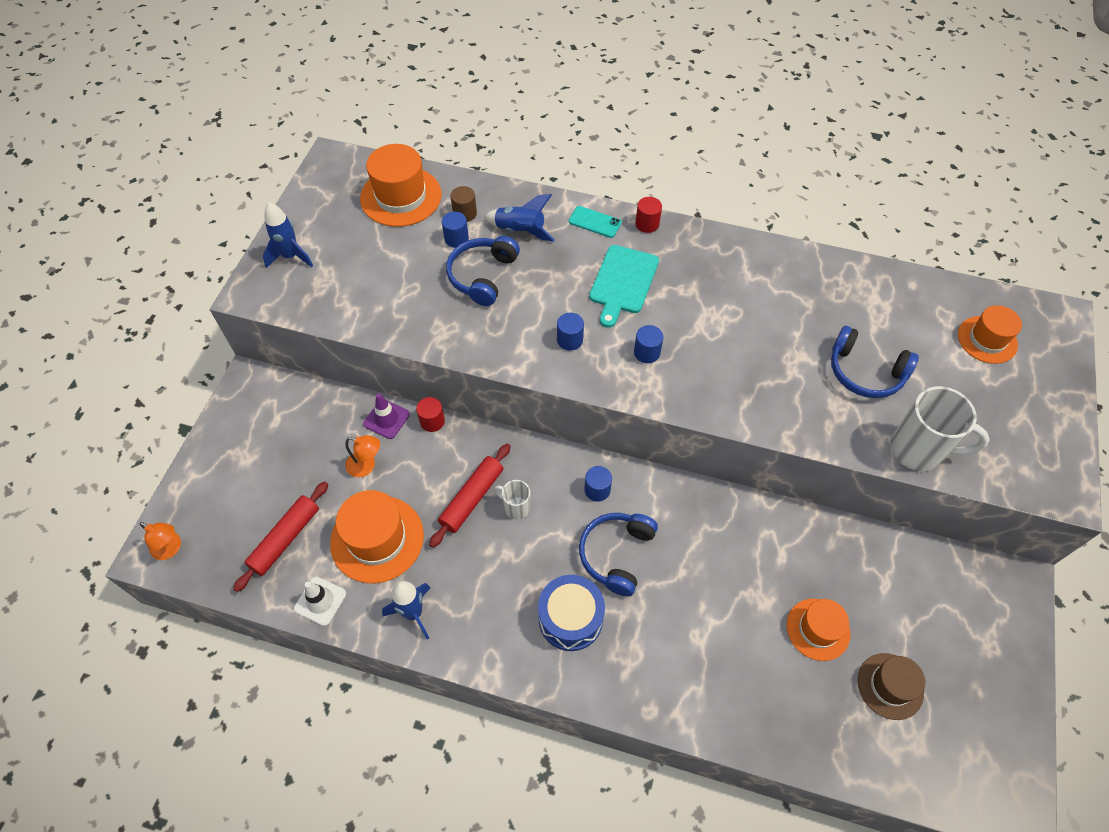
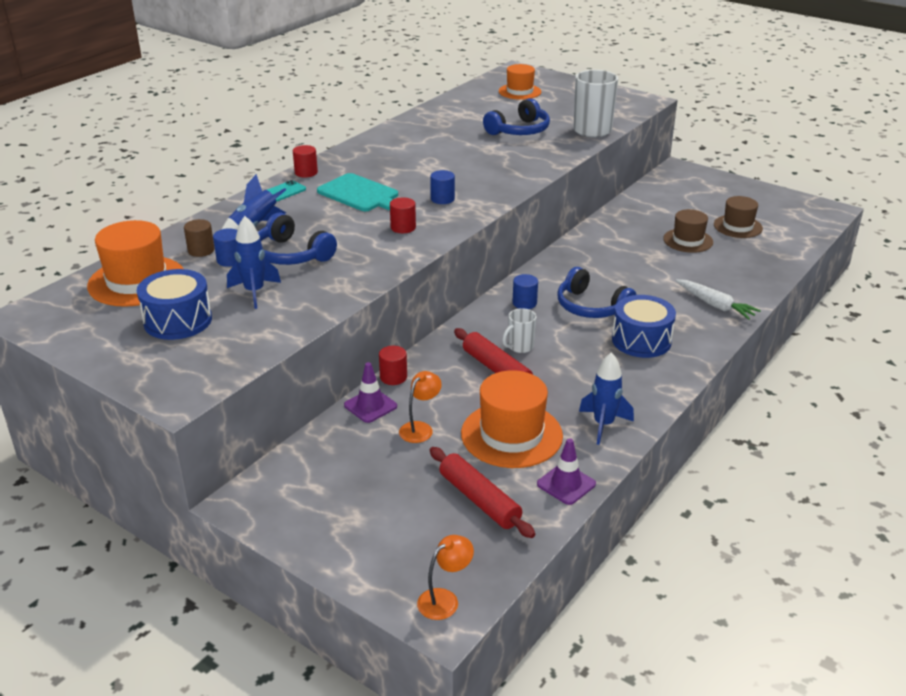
camera: 70 degrees left, 25 degrees down
(290, 256) = (150, 362): blue rocket -> blue rocket (254, 292)
(320, 601) = (566, 484): white traffic cone -> purple traffic cone
(351, 247) = (178, 321): none -> blue drum
(570, 340) = (403, 227): blue cylinder -> red cylinder
(676, 685) = (715, 305): none -> white carrot
(818, 629) = (688, 240): orange hat -> brown hat

